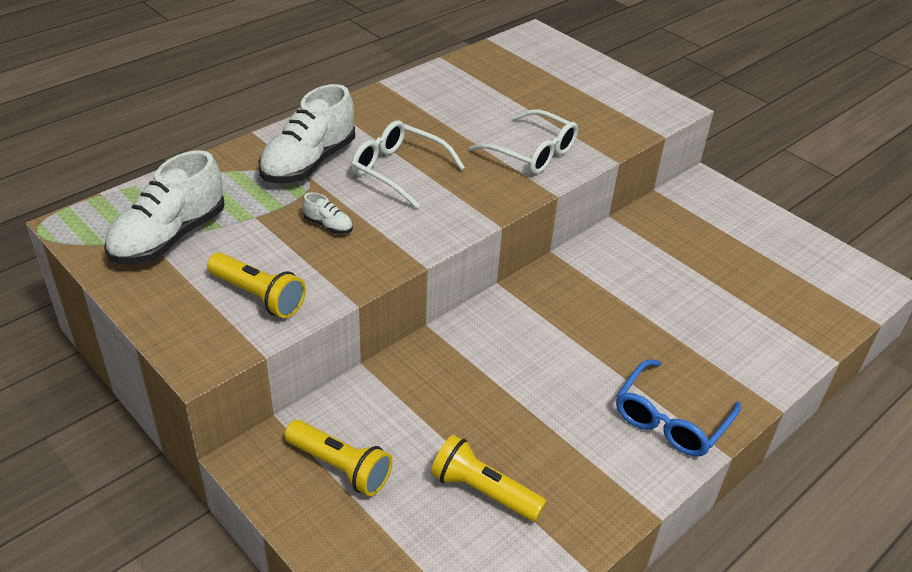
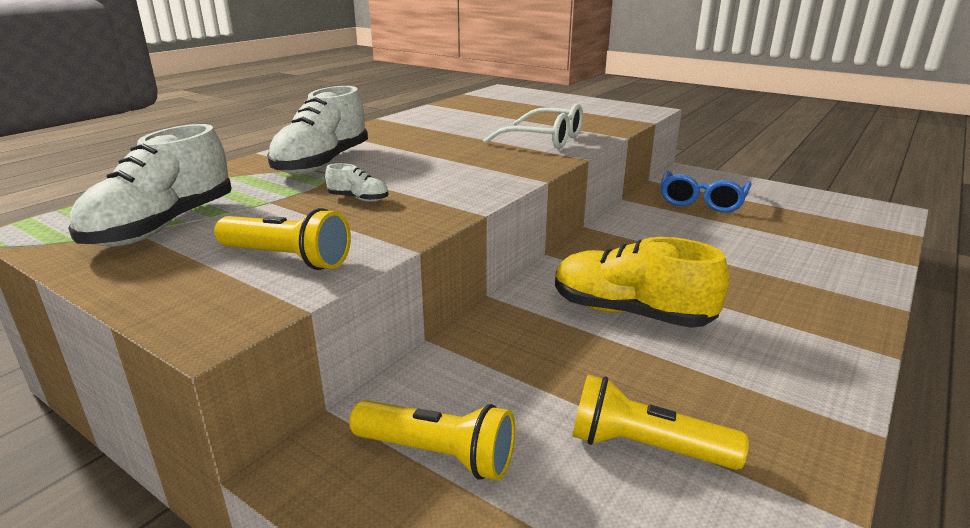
camera: 10 degrees left, 15 degrees down
(399, 171) = (420, 160): white glasses -> none
(537, 367) = (630, 313): none -> yellow shoe
(671, 419) = (806, 335): blue glasses -> blue glasses (702, 201)

